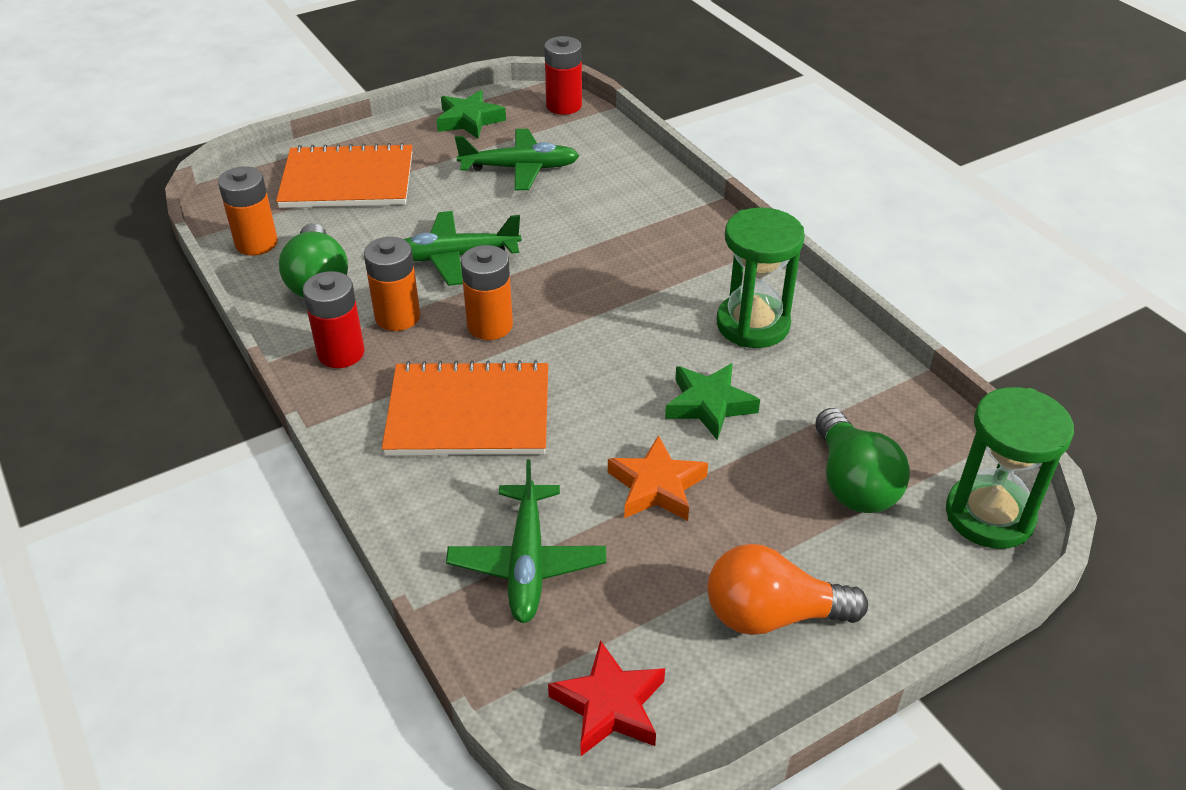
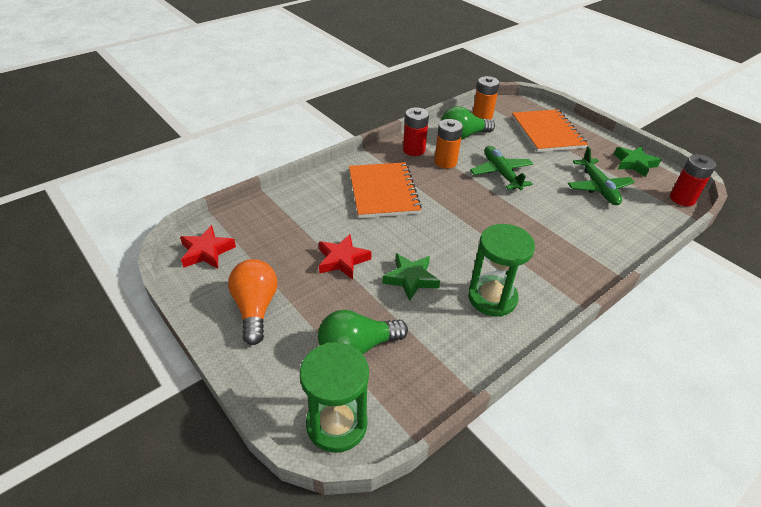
camera: 80 degrees right, 0 degrees up
(490, 325) = (450, 191): orange battery -> none
(527, 562) = (289, 219): green plane -> none
(657, 486) = (342, 260): orange star -> red star

